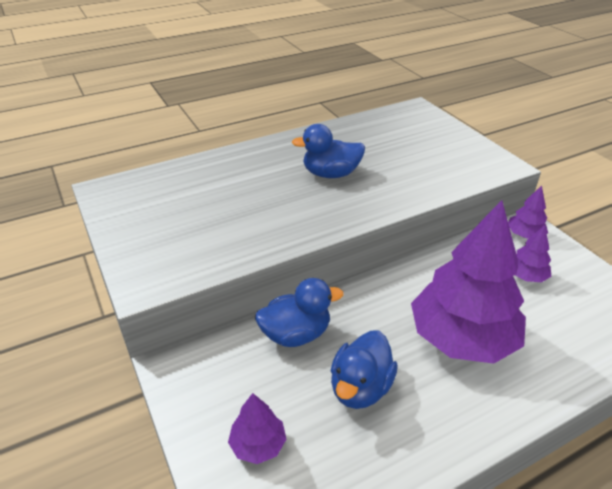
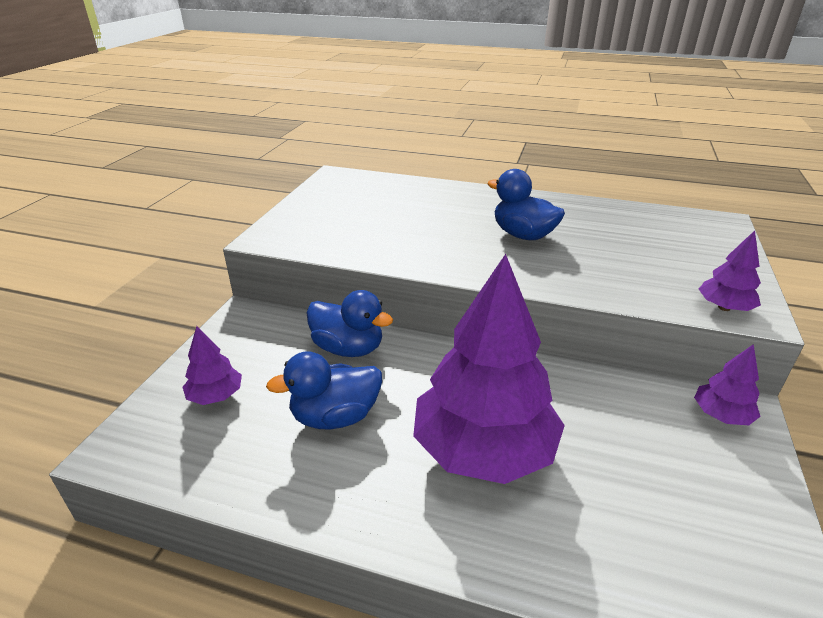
camera: 45 degrees right, 5 degrees down
(526, 276) = (654, 451): purple tree -> purple tree (724, 307)

